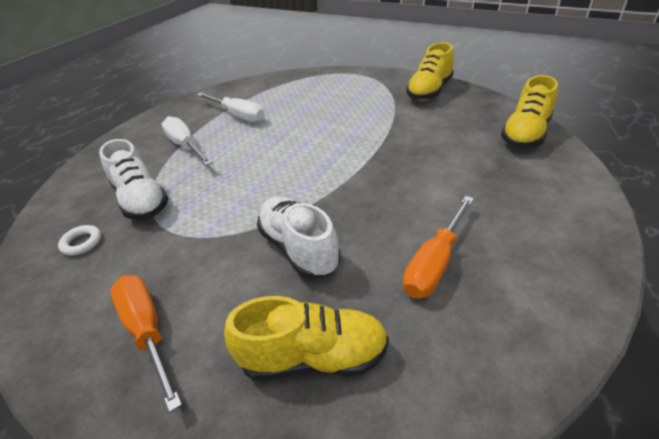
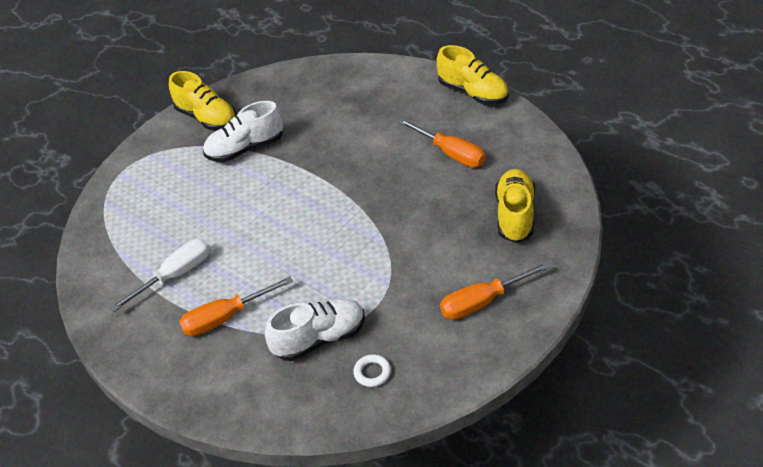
camera: 80 degrees left, 5 degrees up
(185, 146) = (225, 318): white screwdriver -> orange screwdriver
(299, 248) = (419, 222): white shoe -> white shoe (245, 149)
(525, 134) = (316, 77): yellow shoe -> yellow shoe (473, 93)

